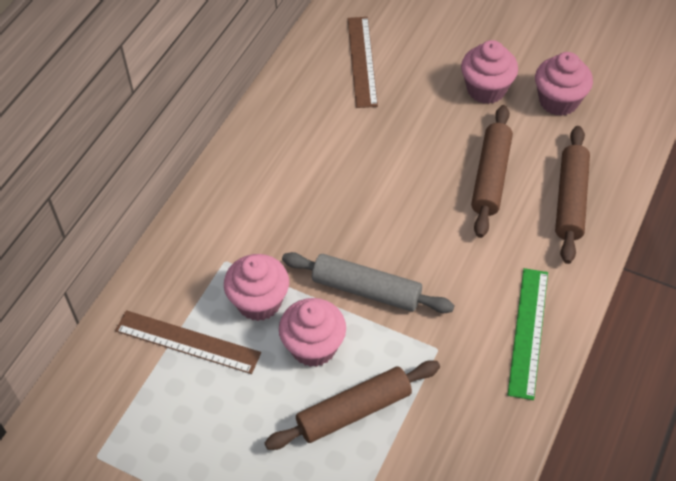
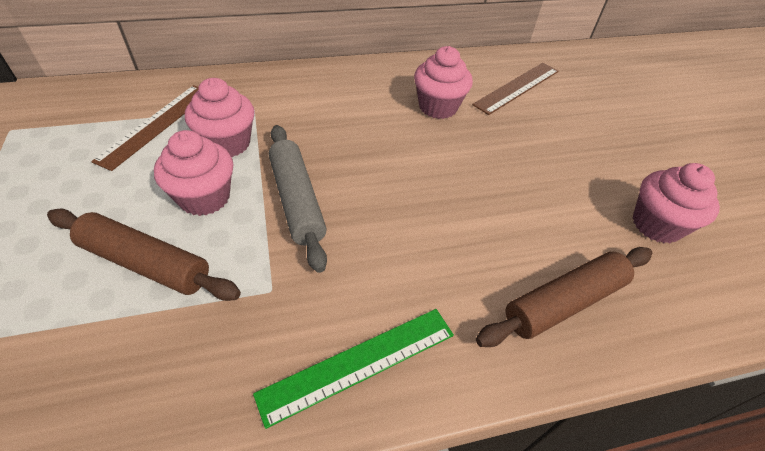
camera: 45 degrees right, 5 degrees down
(187, 341) = (157, 124): brown ruler -> brown ruler turned 45 degrees clockwise
(486, 89) = (594, 168): pink cupcake -> pink cupcake (438, 107)
(491, 177) = (511, 221): brown rolling pin -> none

